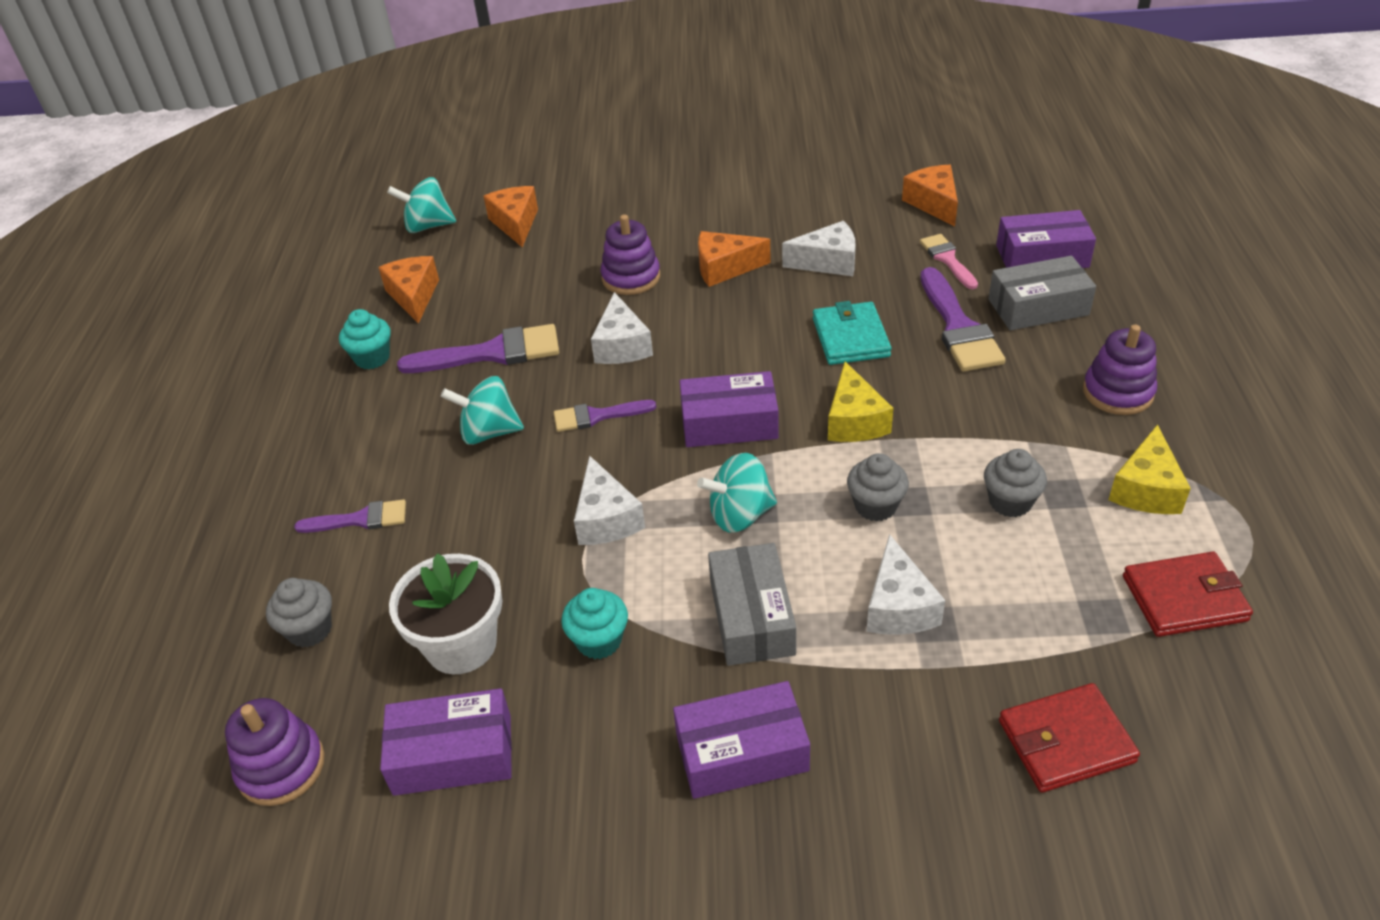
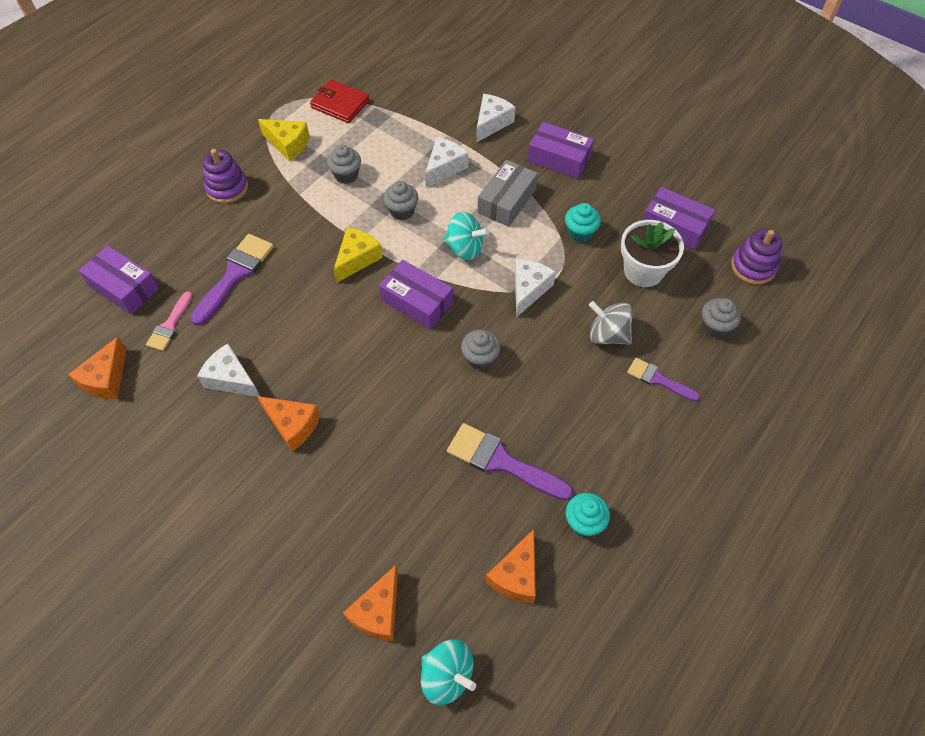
camera: 145 degrees left, 15 degrees up
(458, 530) = (608, 335): none -> grey spinning top
(489, 432) = (549, 392): turquoise spinning top -> none
(597, 416) = (480, 358): purple brush -> grey cupcake
(621, 345) = (419, 404): white cheese -> white cheese (492, 123)
(631, 277) = (356, 466): purple stacking toy -> none
(850, 337) = (294, 310): turquoise wallet -> none
(1038, 307) = (181, 257): grey box -> none
(1066, 741) = (444, 95): red wallet -> none
(1145, 489) = (288, 144): yellow cheese -> yellow cheese turned 60 degrees clockwise

